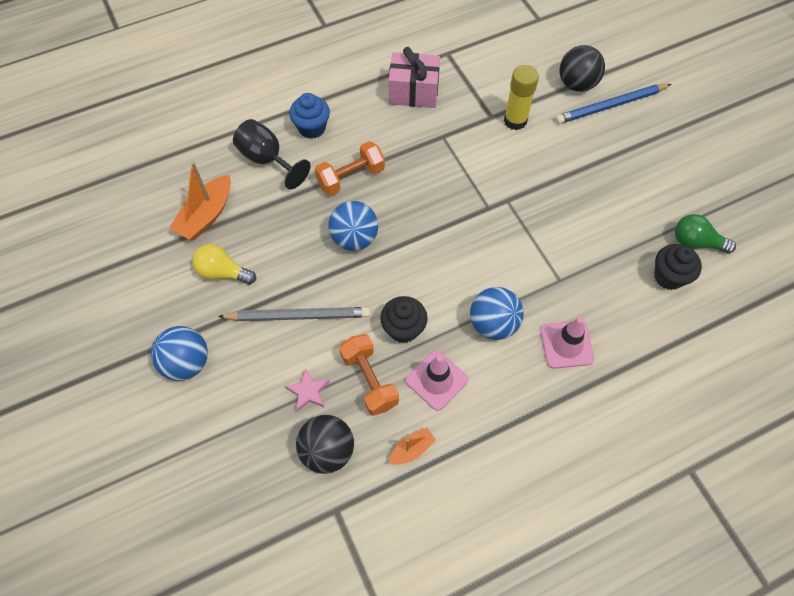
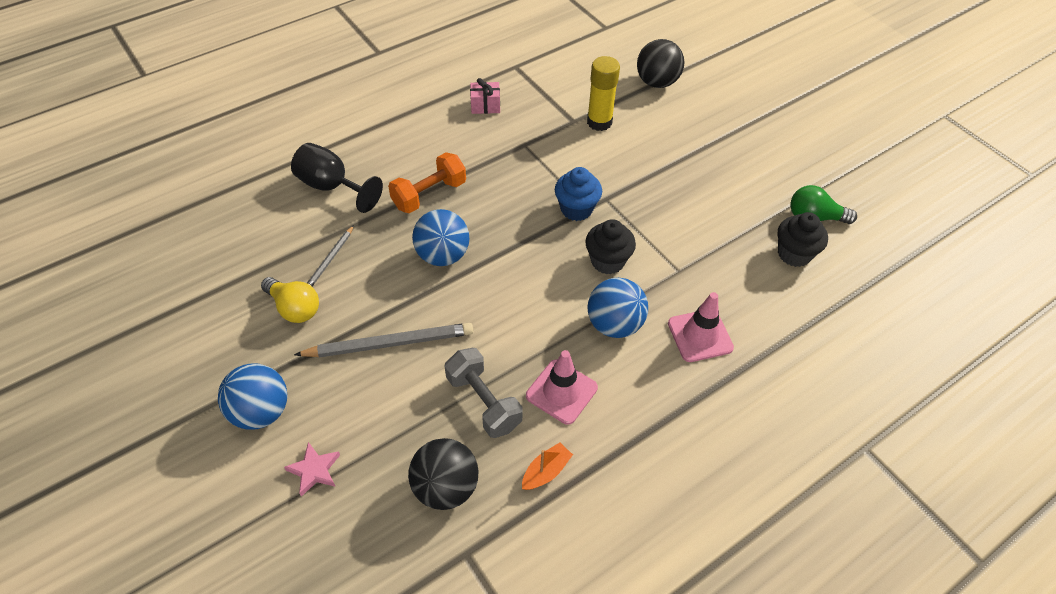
camera: 10 degrees left, 10 degrees down
(206, 215) = (267, 251): orange boat -> none
(223, 272) = (294, 308): yellow light bulb -> yellow light bulb turned 150 degrees counterclockwise
(258, 230) = (330, 259): none -> grey pencil
(308, 391) = (413, 424): pink star -> pink star (314, 470)
(312, 128) = (378, 150): blue cupcake -> blue cupcake (576, 209)
(369, 380) = (483, 402): orange dumbbell -> grey dumbbell
(403, 329) = (514, 342): black cupcake -> black cupcake (607, 261)
(413, 92) = (485, 106): pink gift -> pink gift, size x0.56
(610, 106) = (696, 99): blue pencil -> none

